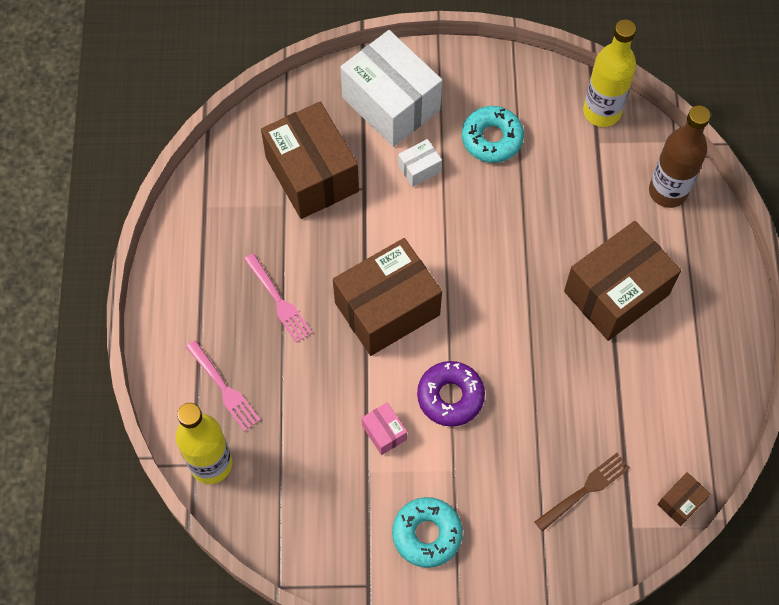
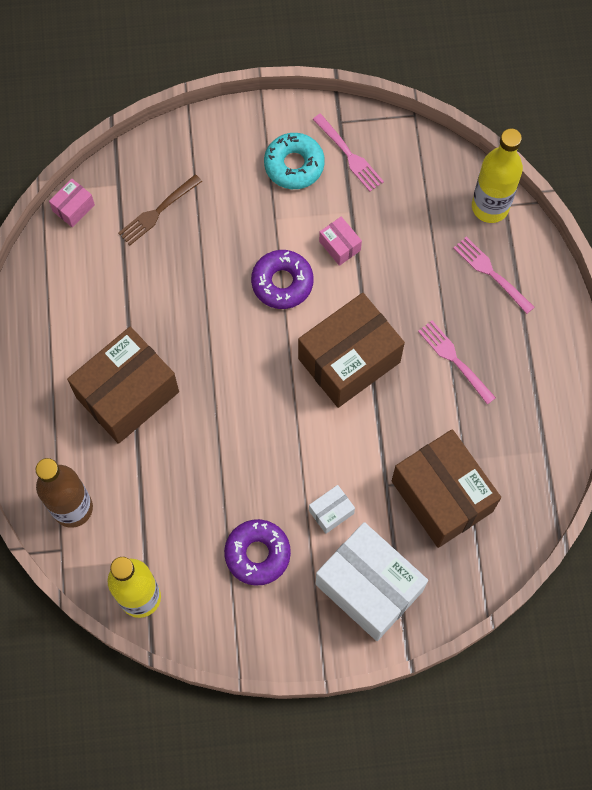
camera: 175 degrees right, 5 degrees up
(362, 542) = (348, 154): none -> pink fork
(492, 139) = (257, 554): turquoise donut -> purple donut
(681, 502) = (73, 208): brown box -> pink box

